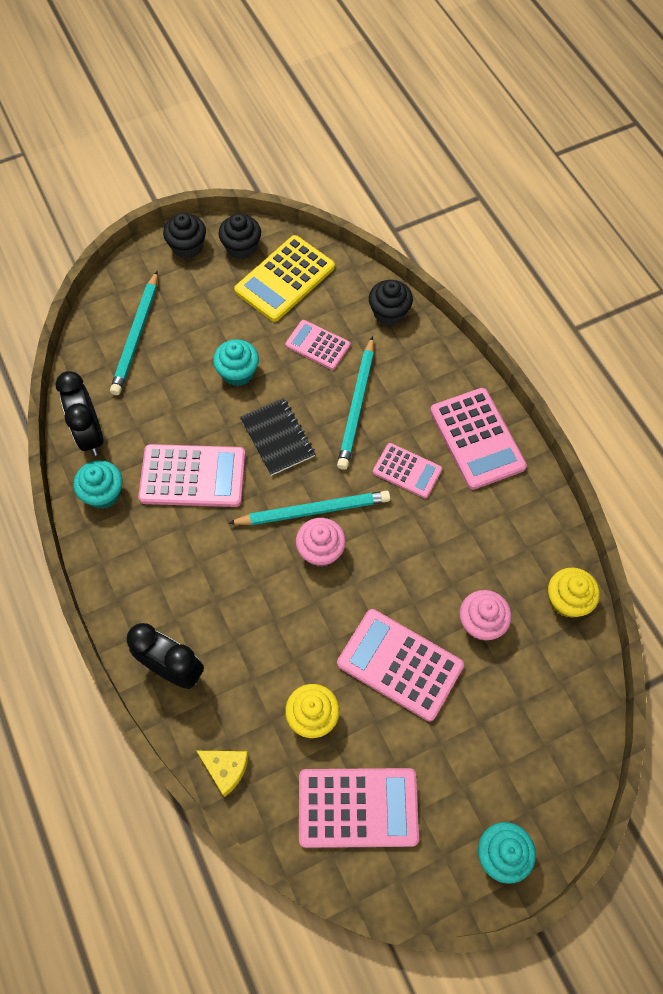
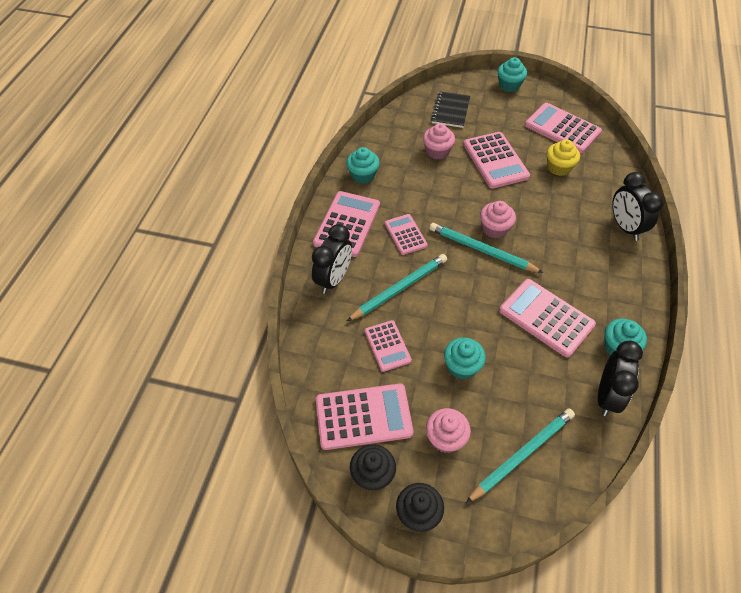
camera: 140 degrees left, 10 degrees down
(206, 307) = (445, 438): none -> pink cupcake
(225, 769) = (620, 174): yellow cheese -> none
(277, 438) = (469, 304): black notebook -> black notebook (450, 111)
(285, 279) = (363, 417): yellow calculator -> pink calculator
(389, 313) = (315, 333): black cupcake -> none
(426, 371) = (333, 279): none -> black clock
(527, 515) = (363, 175): none -> turquoise cupcake
(567, 600) = (385, 135): yellow cupcake -> none

